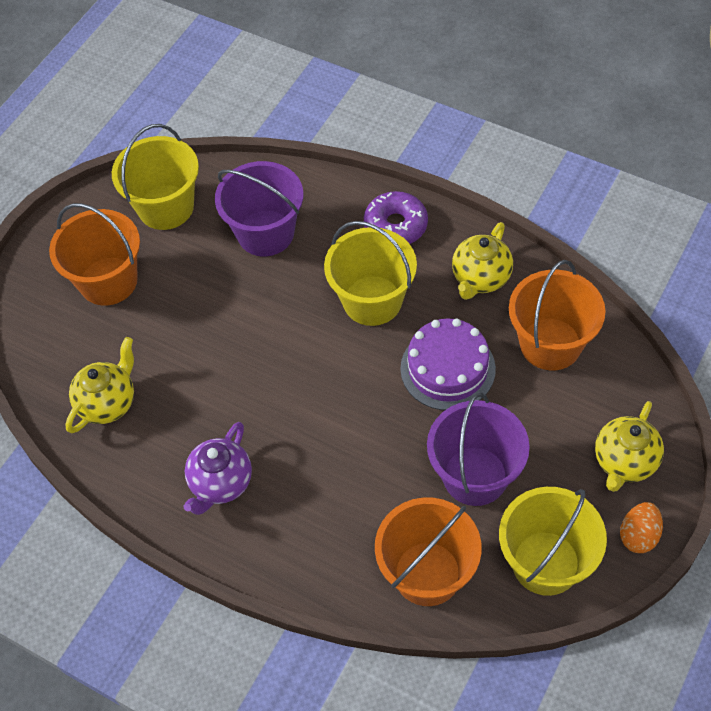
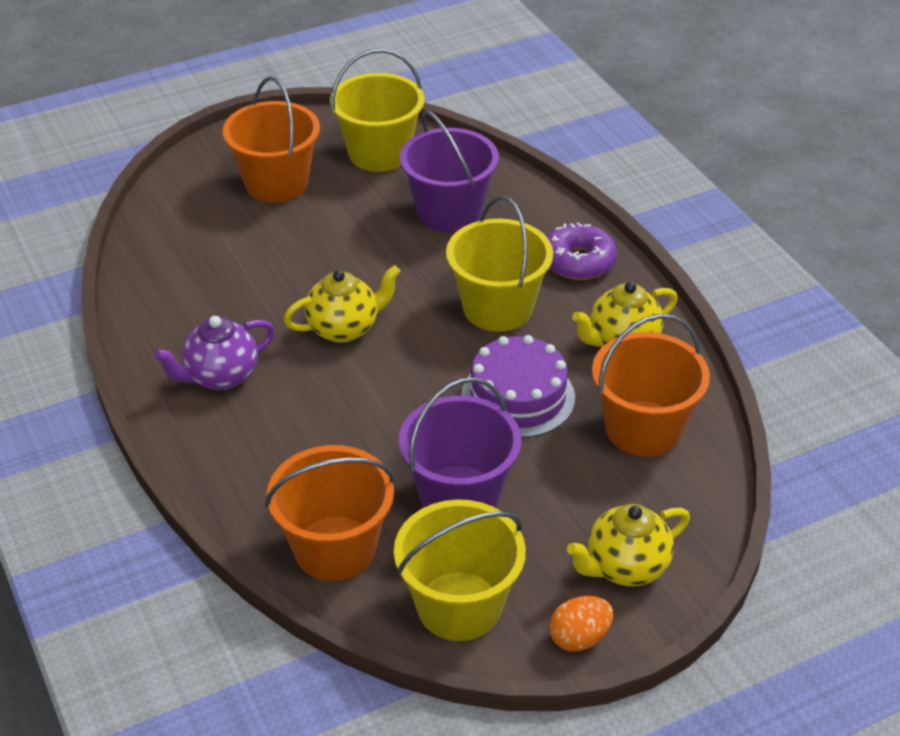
camera: 30 degrees right, 15 degrees down
(108, 403) = (187, 269): yellow teapot -> yellow teapot (344, 328)

